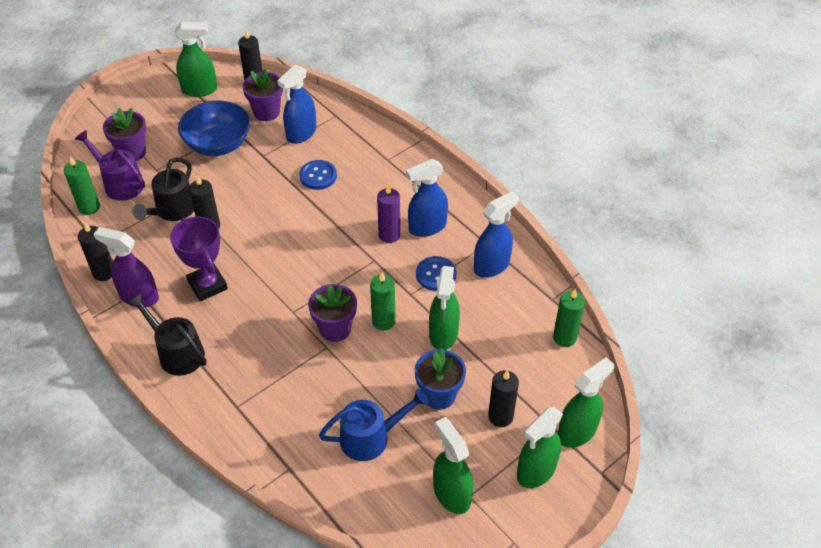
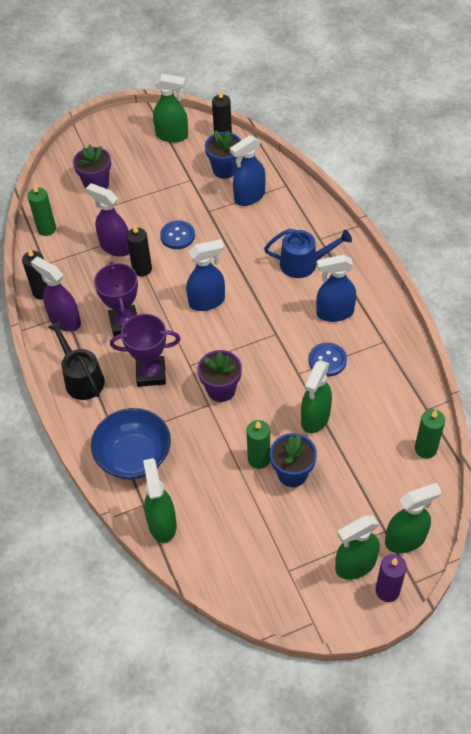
camera: 20 degrees right, 5 degrees up
(120, 183) = (78, 212): purple watering can -> none
(172, 210) = (115, 247): black watering can -> purple spray bottle
(218, 144) = (172, 192): blue bowl -> blue bowl (134, 456)
(253, 330) = (151, 374): none -> purple trophy
(266, 112) = (224, 169): purple flower pot -> blue flower pot
(318, 176) = (251, 241): blue button -> blue button (177, 236)
(370, 438) = (220, 496): blue watering can -> blue watering can (303, 263)
(383, 321) = (266, 393): green candle -> green candle (259, 459)
(389, 235) = (297, 313): purple candle -> purple candle (387, 590)
(451, 493) = (274, 564): green spray bottle -> green spray bottle (162, 524)
(492, 266) = (381, 364): blue spray bottle -> blue spray bottle (207, 301)
(500, 416) = (340, 507): black candle -> none

